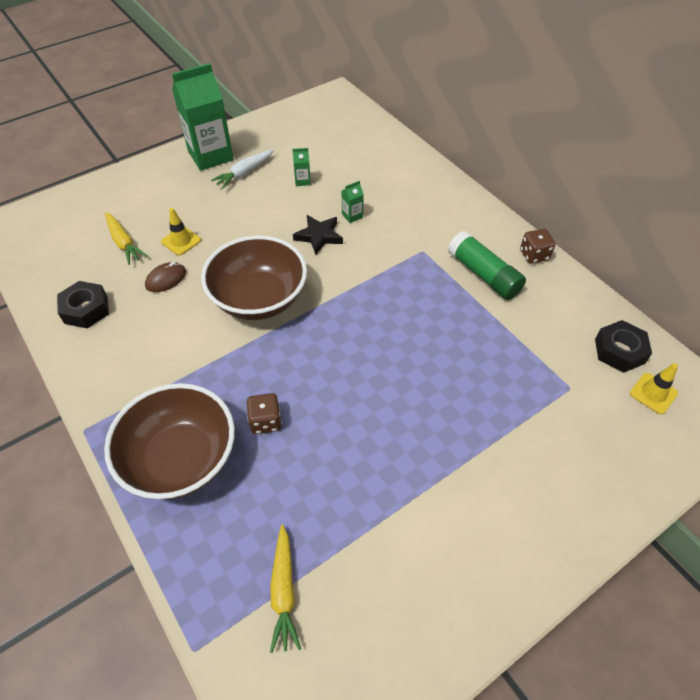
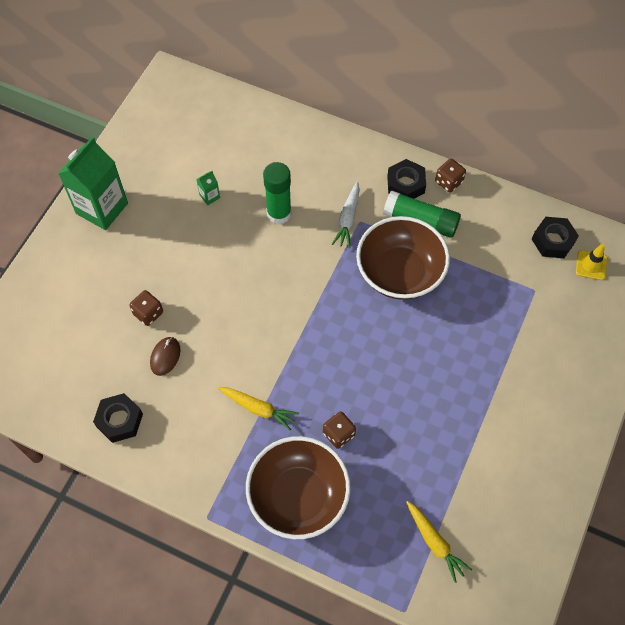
camera: 30 degrees left, 10 degrees up
(124, 242) = (97, 341): yellow carrot -> yellow carrot (258, 408)
(181, 241) = (148, 313): yellow traffic cone -> brown dice
(244, 173) = (149, 213): white carrot -> white carrot (348, 219)
(259, 298) = (258, 334): brown bowl -> brown bowl (400, 273)
(319, 236) = (265, 249): black star -> none
(352, 216) = (279, 213): green carton -> green glue stick
(488, 240) = (406, 184): none -> black nut

